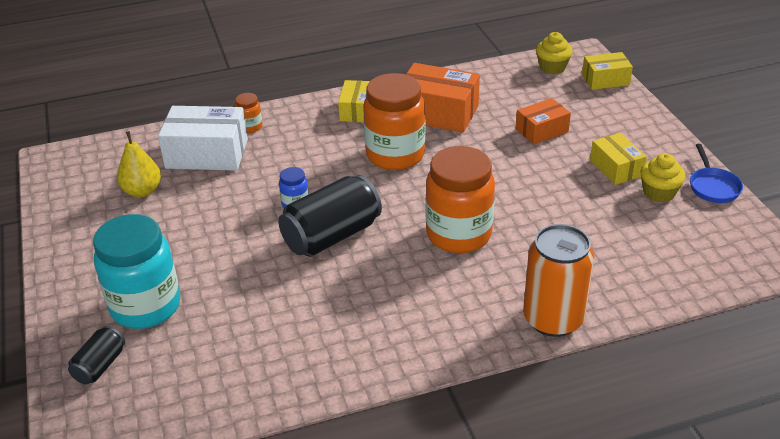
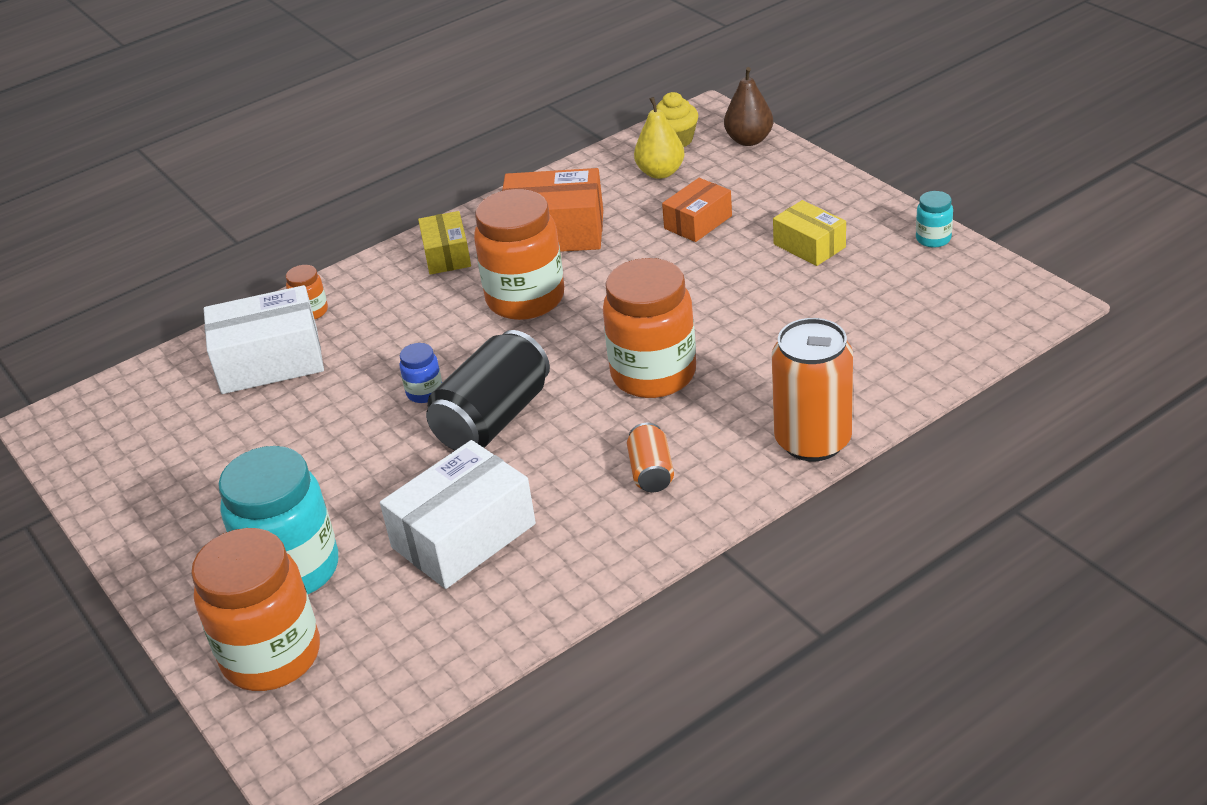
camera: 15 degrees left, 0 degrees up
(100, 366) = (271, 656): black can -> orange jar
(142, 191) = (206, 431): yellow pear -> yellow pear (660, 172)
(270, 317) = (463, 536): none -> white box
(423, 308) = (651, 472): none -> orange can
(605, 80) = (749, 140): yellow box -> brown pear
(659, 192) = (873, 262): yellow cupcake -> none
(713, 187) = (933, 239): blue pan -> turquoise jar

